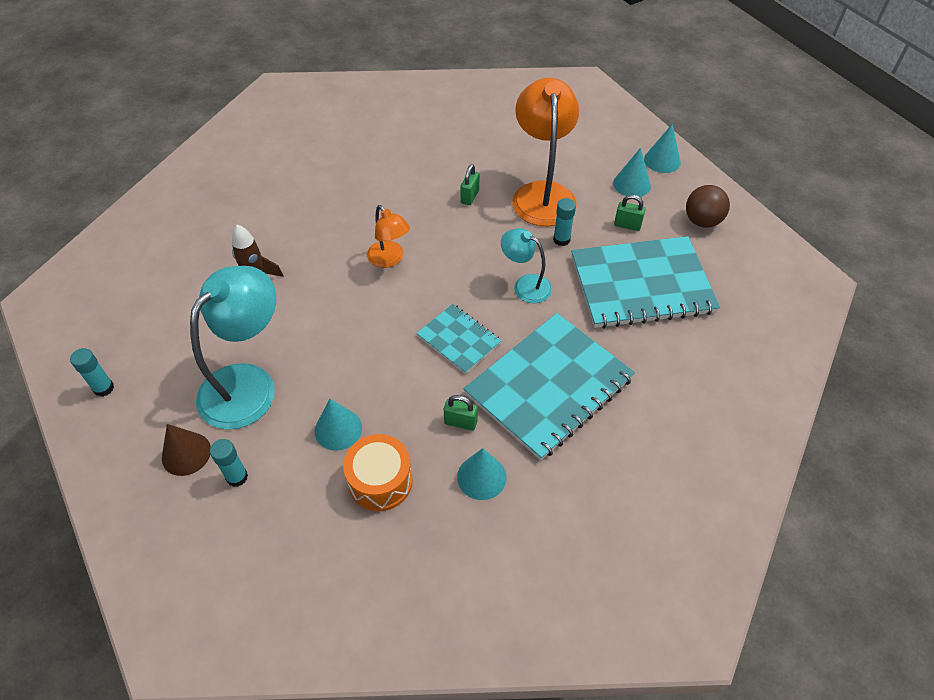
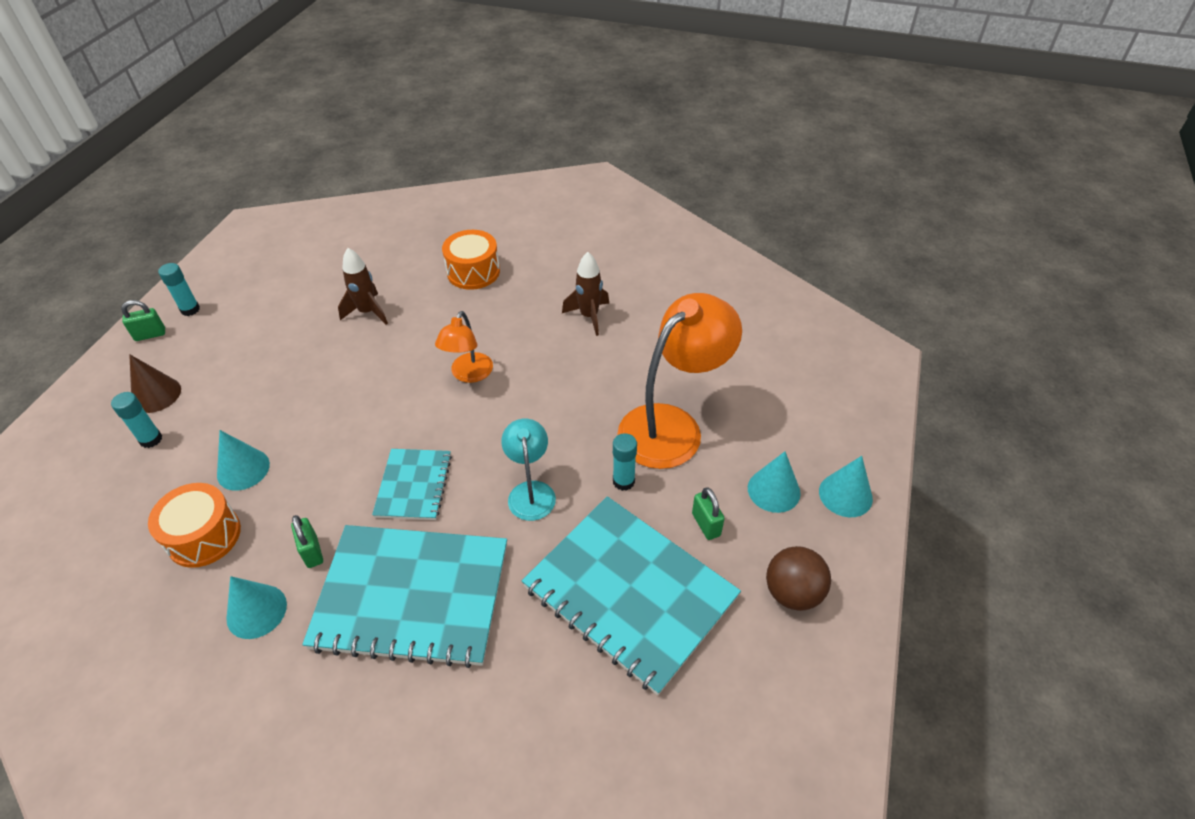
camera: 50 degrees right, 5 degrees down
(248, 383) = (252, 381): turquoise lamp -> none
(288, 201) = (473, 272): none -> orange drum
(408, 173) = (589, 316): none -> brown rocket
(469, 197) = (606, 376): green padlock -> green padlock (150, 335)

